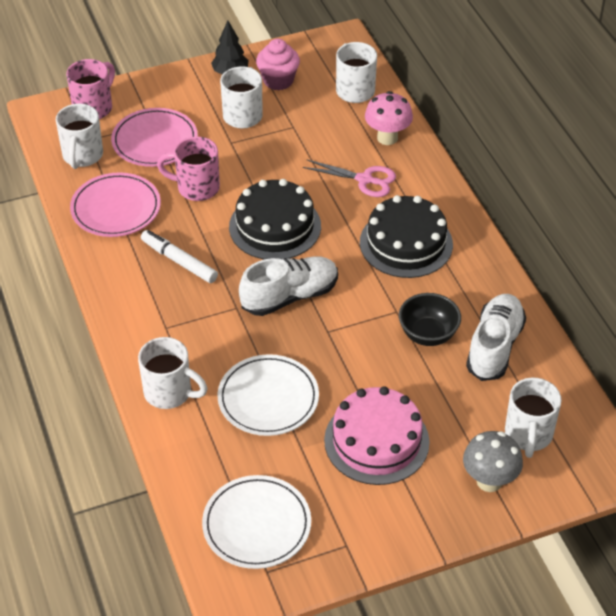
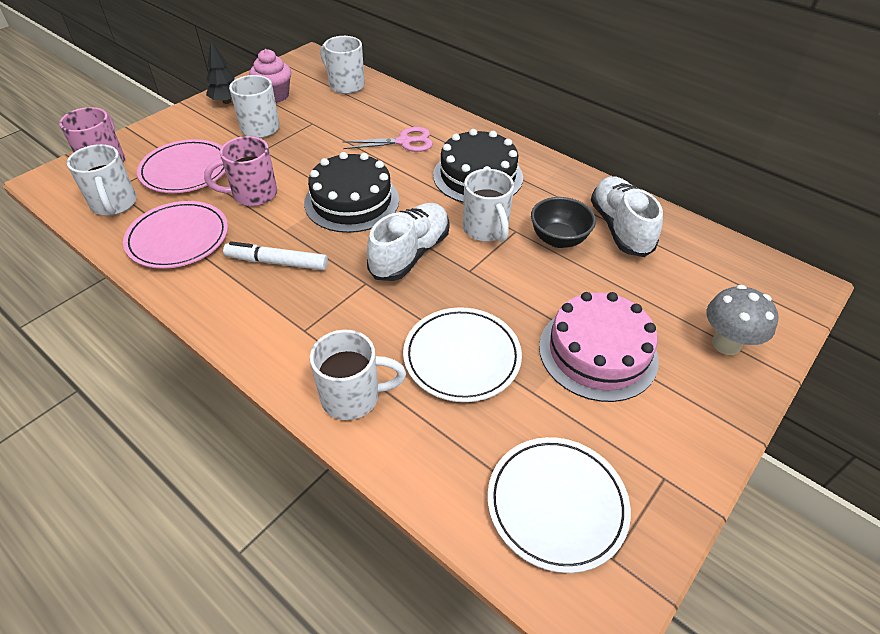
camera: 30 degrees left, 0 degrees up
(387, 138) = (398, 108): pink mushroom -> none
(528, 435) = (716, 288): white mug -> white mug (486, 230)

